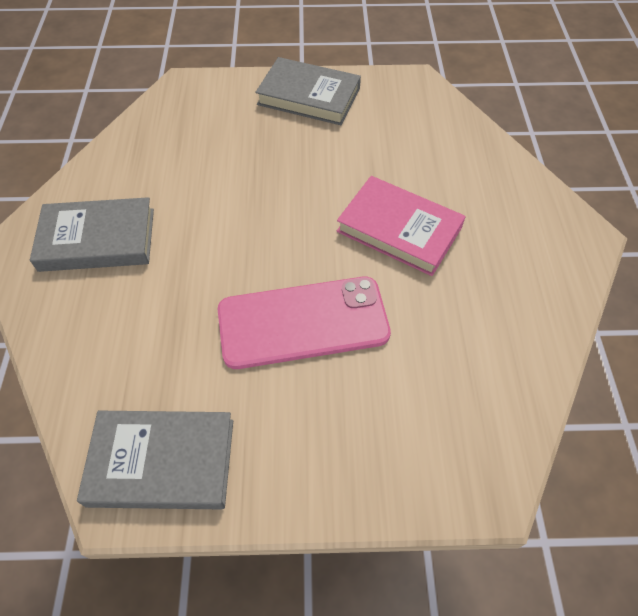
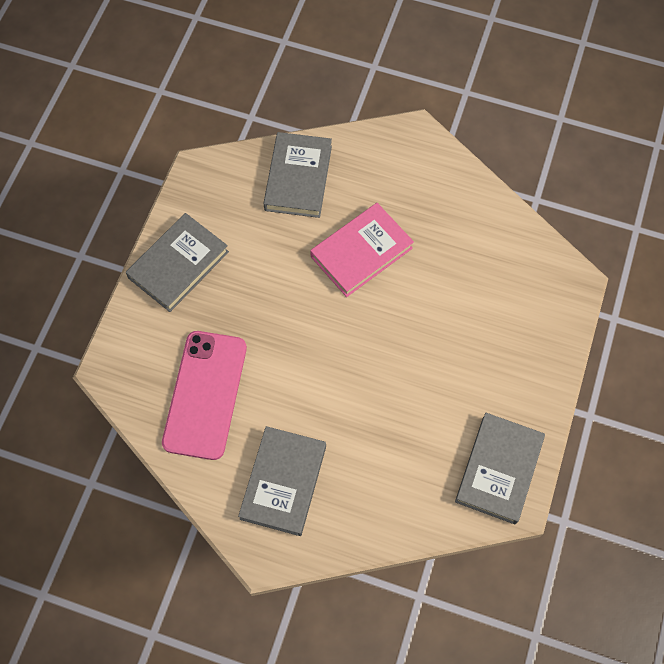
camera: 70 degrees left, 10 degrees up
(303, 322) = (421, 348): pink phone -> pink phone (205, 394)
(456, 152) = (298, 178): none -> grey book

